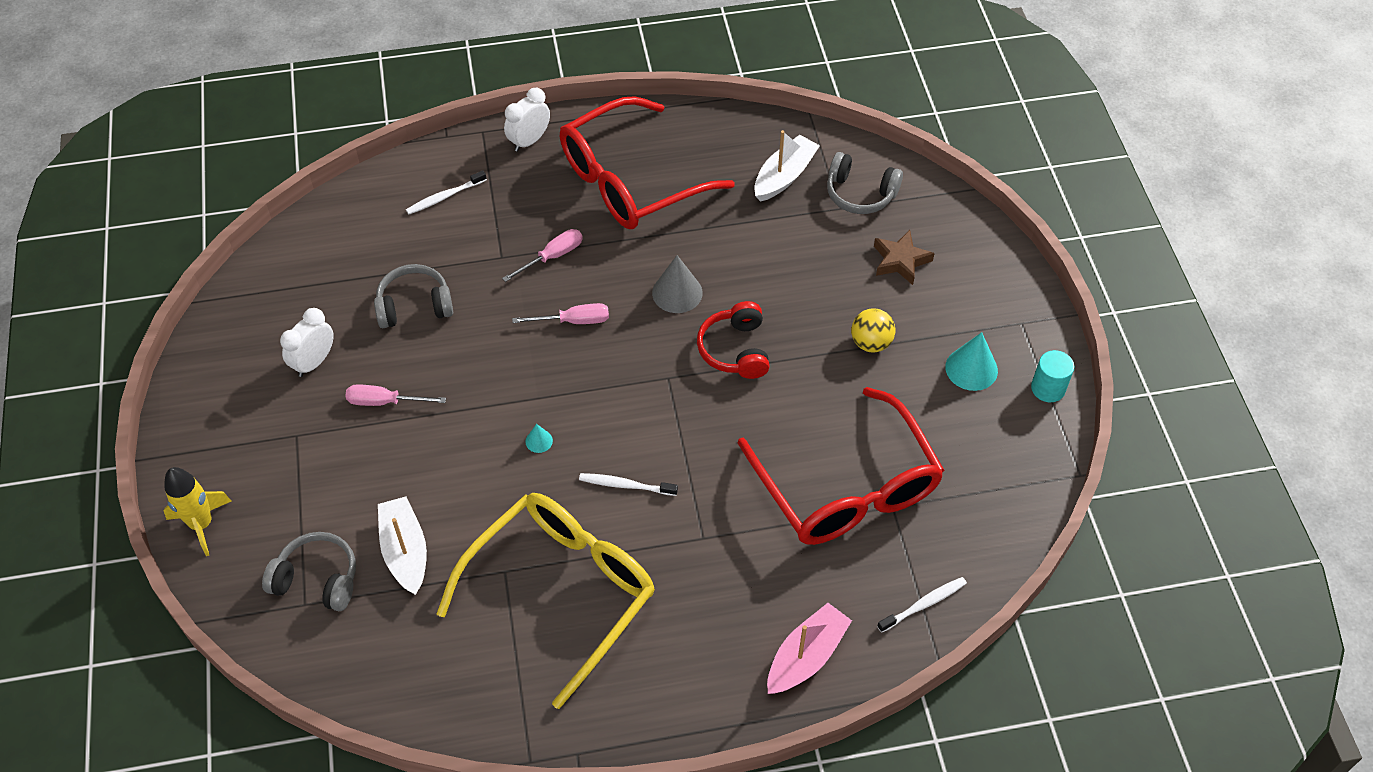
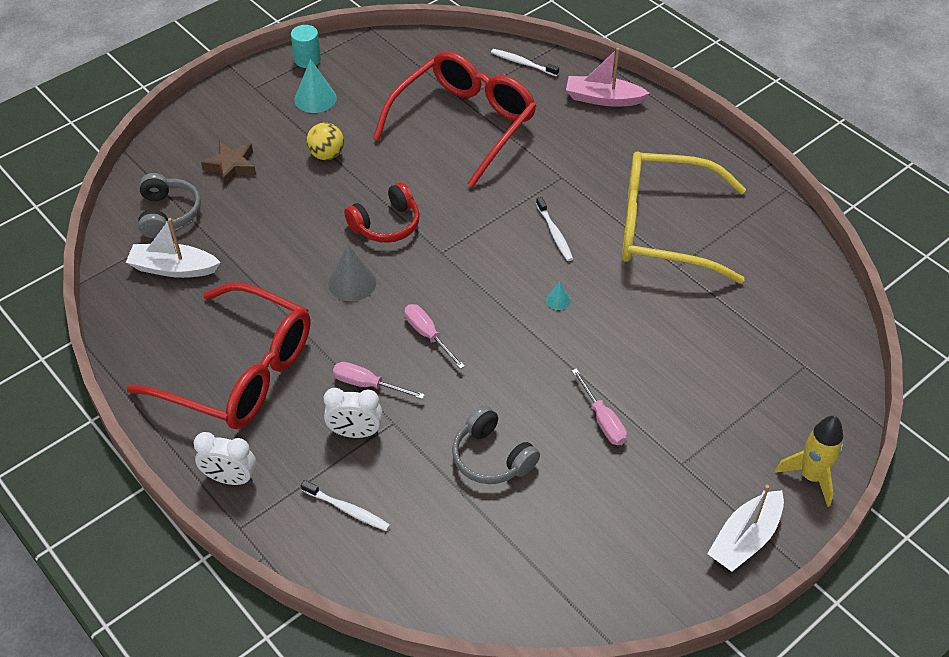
camera: 120 degrees left, 5 degrees down
(314, 362) = (605, 498): white clock -> white clock (355, 433)
(317, 579) = (781, 370): grey headphones -> none
(405, 551) = (713, 330): white boat -> white boat (745, 539)

